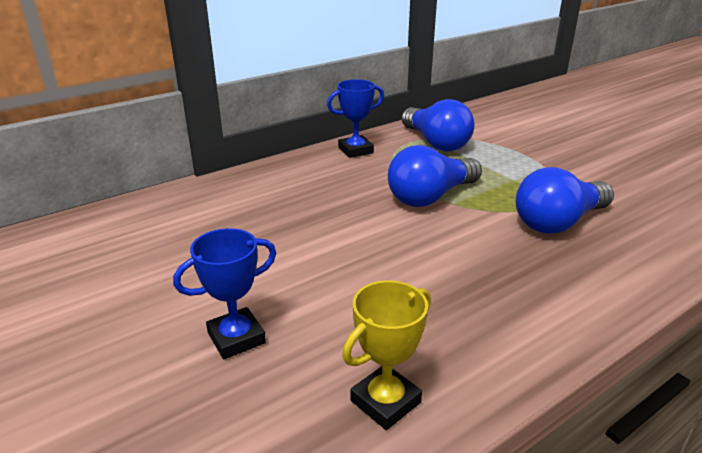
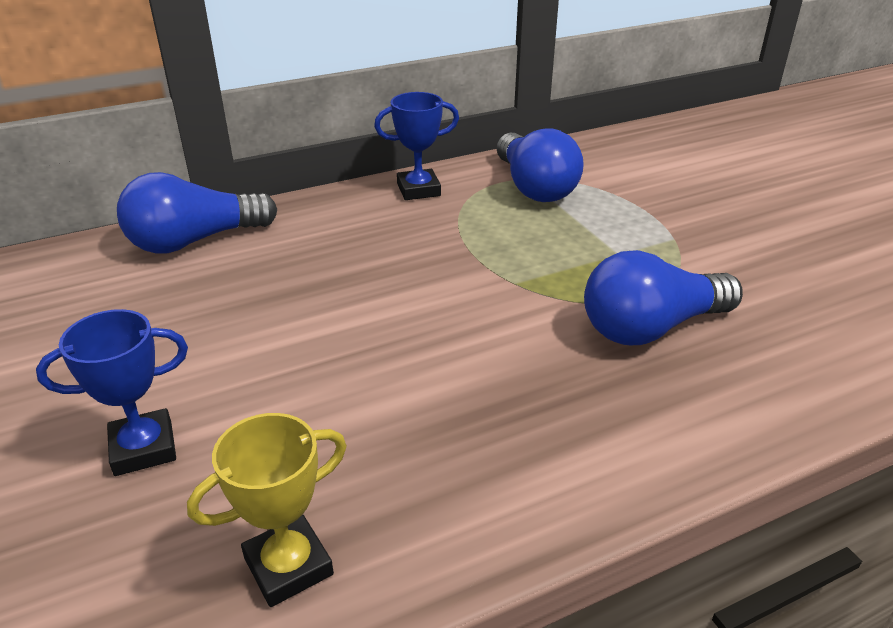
camera: 10 degrees right, 5 degrees up
(430, 197) = (488, 270): blue light bulb -> blue light bulb (195, 241)

